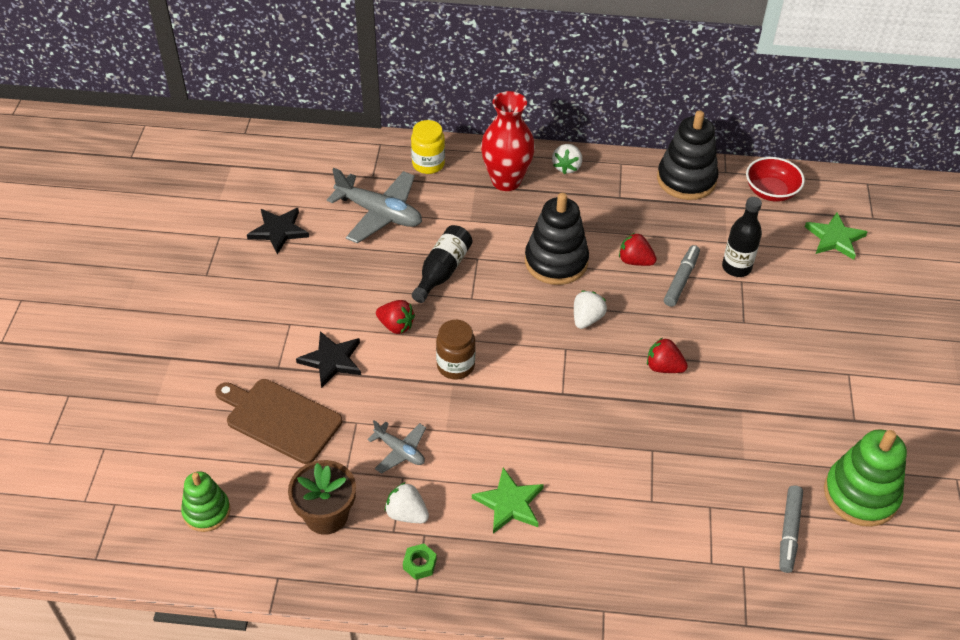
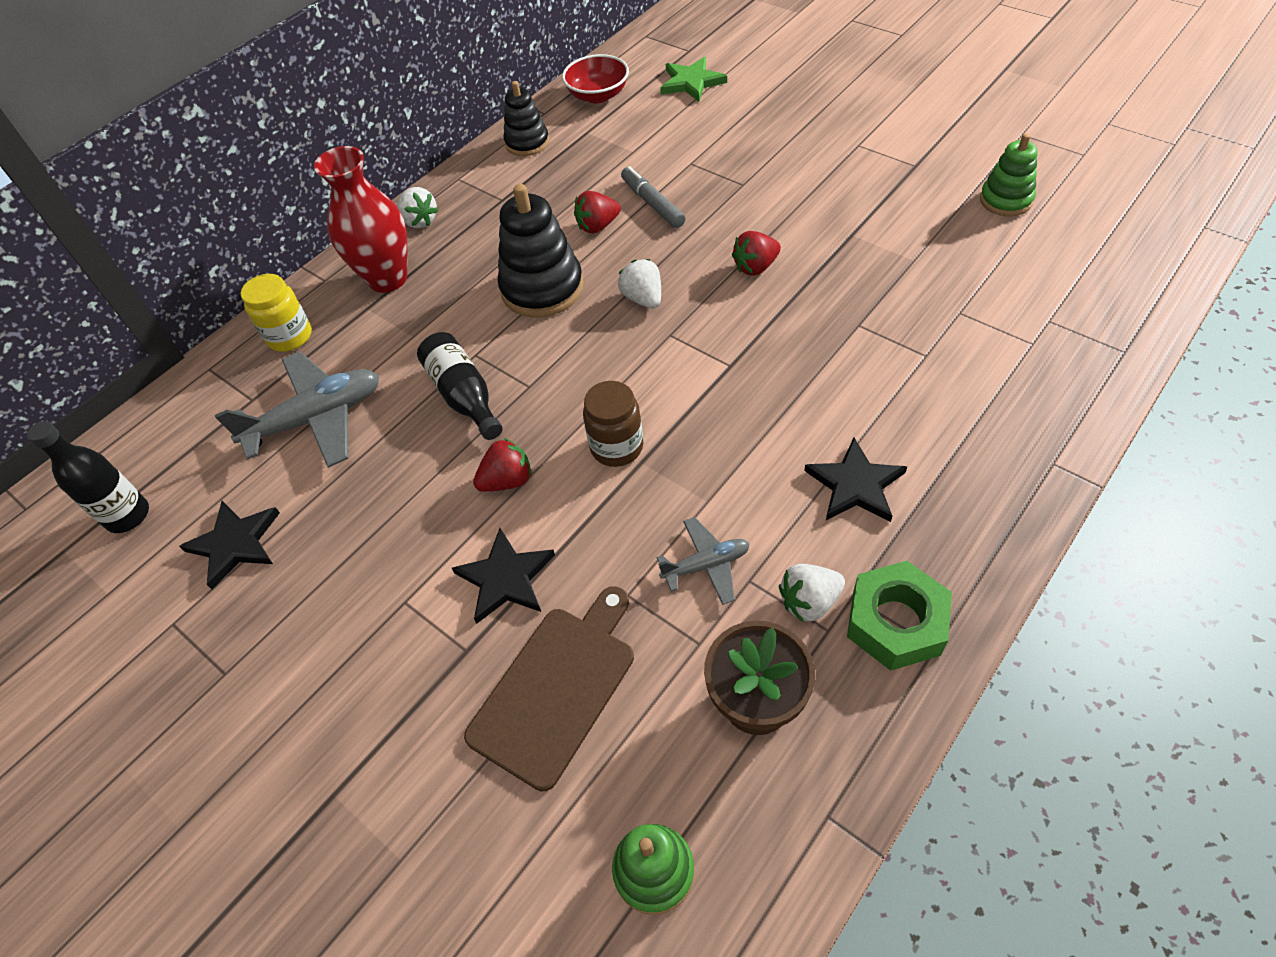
camera: 50 degrees left, 5 degrees up
(280, 419) = (556, 688): brown cutting board -> brown cutting board turned 150 degrees clockwise
(419, 564) = (895, 622): green nut -> green nut, size x2.05
(509, 503) = (855, 485): green star -> black star
(686, 179) = (527, 143): black stacking toy -> black stacking toy, size x0.62
(736, 267) = (670, 159): black bottle -> black bottle (128, 516)
(789, 532) = (1024, 268): grey marker -> none
(860, 495) = (1005, 200): green stacking toy -> green stacking toy, size x0.62

